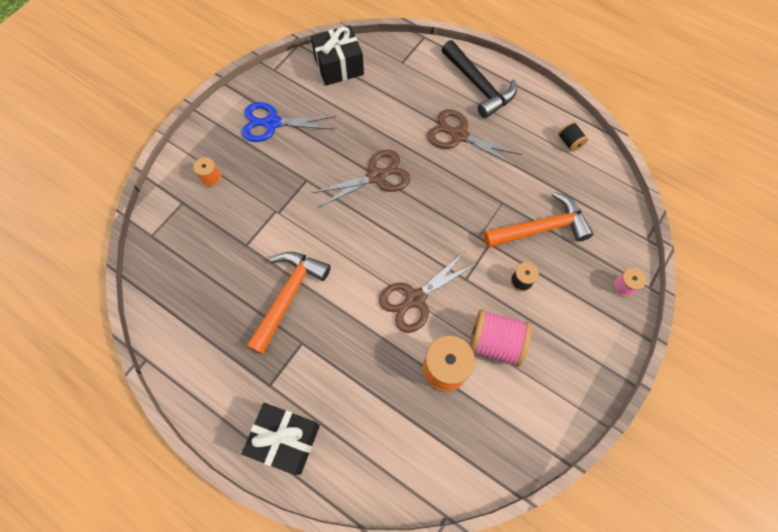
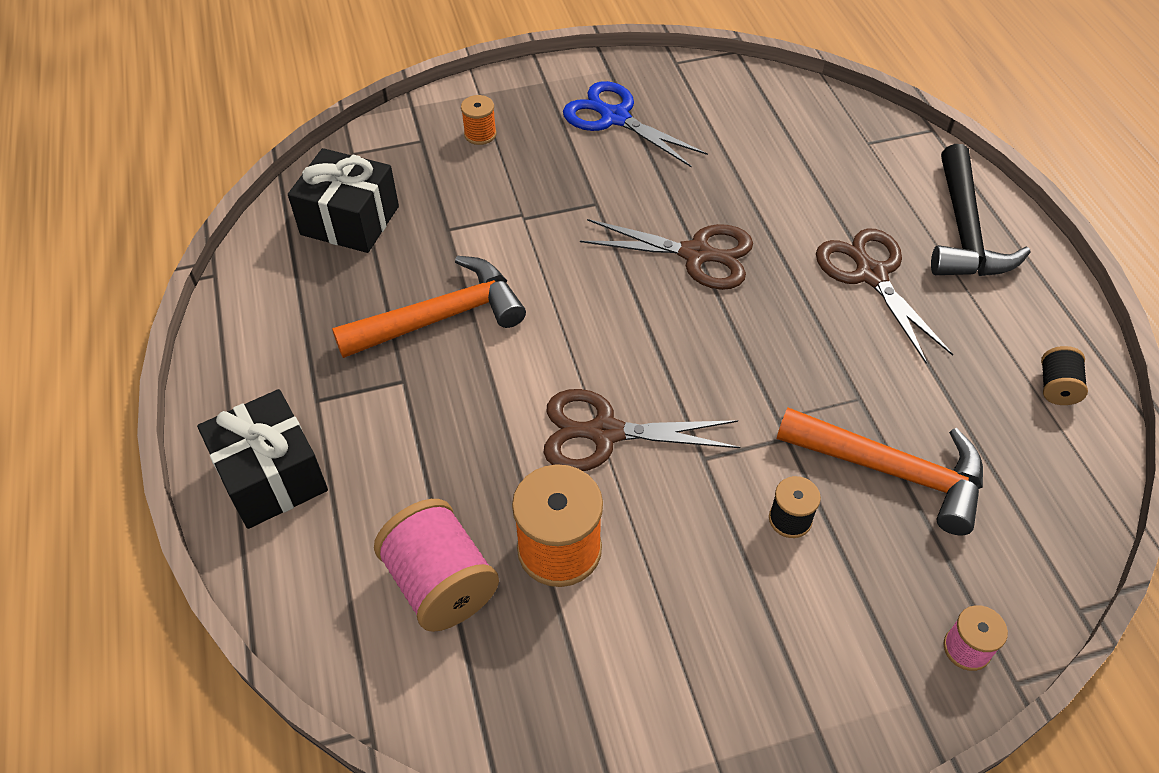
camera: 40 degrees right, 15 degrees down
(339, 66) = (769, 102): black gift -> black gift (350, 220)
(495, 343) = (668, 570): pink spool -> pink spool (441, 584)

